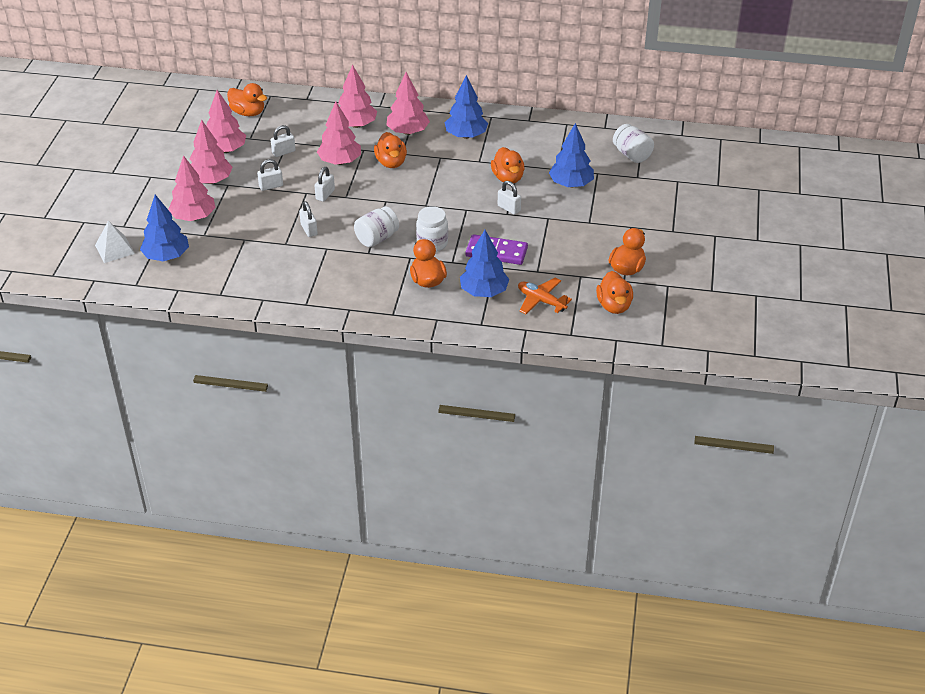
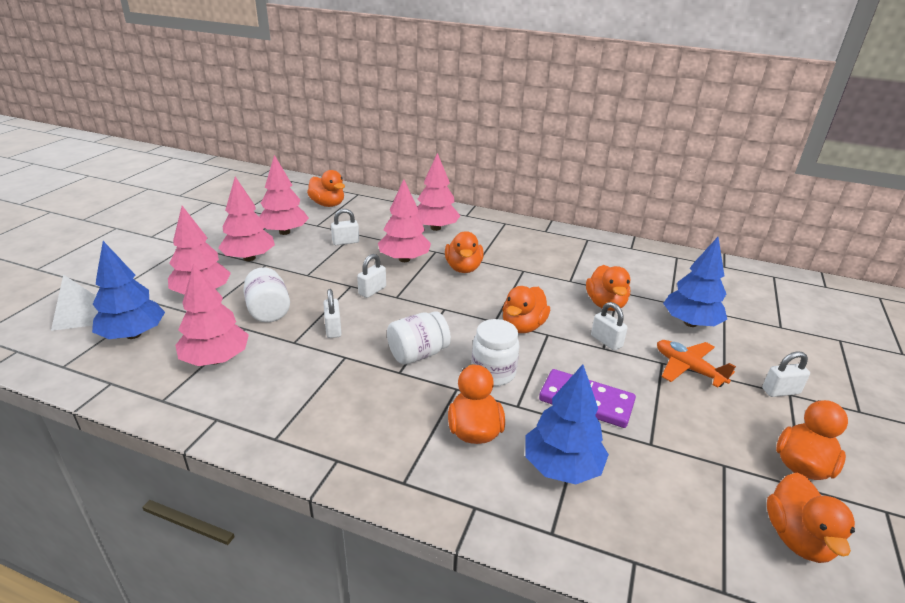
camera: 10 degrees right, 10 degrees down
(271, 186) = (313, 273): white padlock -> white padlock (780, 391)
(408, 132) = (490, 241): pink tree -> pink tree (216, 359)
(447, 206) = (523, 326): none -> orange duck
(466, 135) = (557, 253): blue tree -> none
(541, 301) = (660, 502): orange plane -> orange plane (688, 368)
(632, 155) = (766, 300): white jar -> white jar (268, 311)

